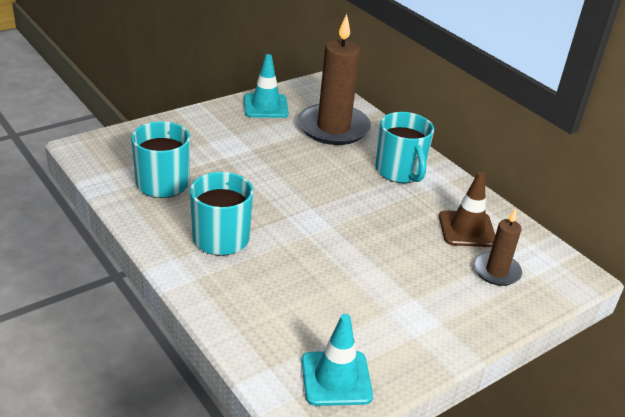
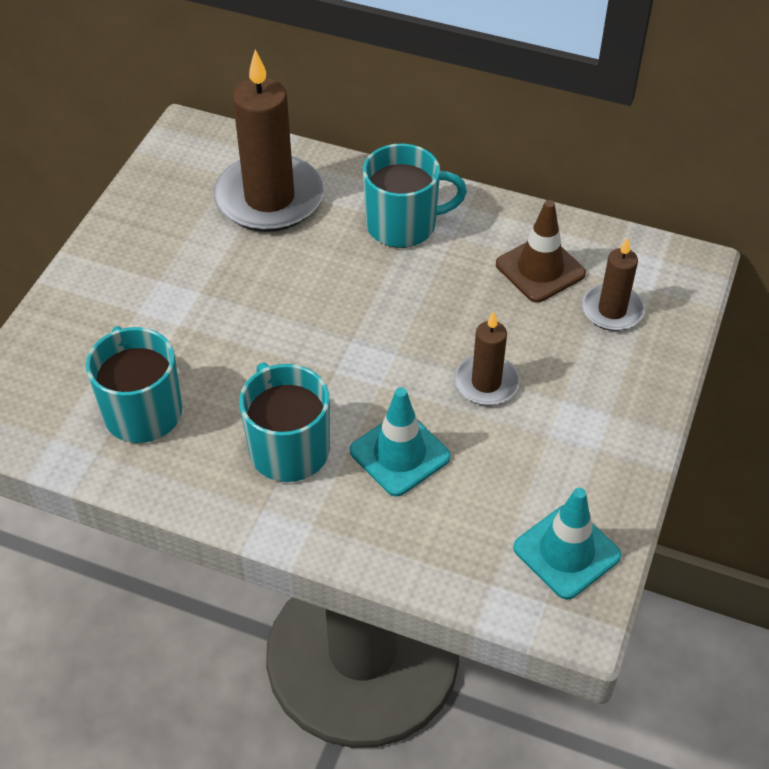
camera: 30 degrees left, 15 degrees up
(265, 106) = (154, 209): turquoise traffic cone -> turquoise traffic cone (400, 454)
(373, 266) = (486, 383): none -> brown candle
(400, 171) = (403, 225): turquoise mug -> turquoise mug turned 45 degrees counterclockwise

